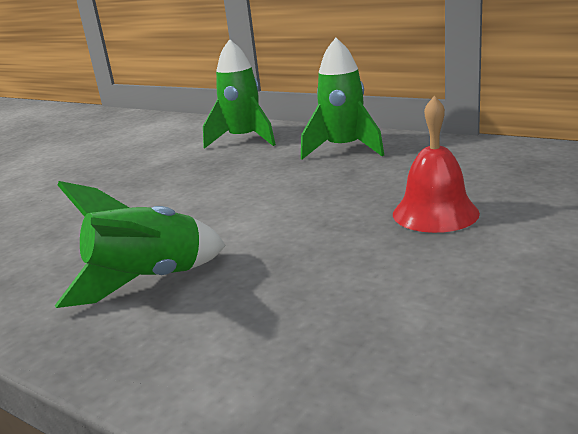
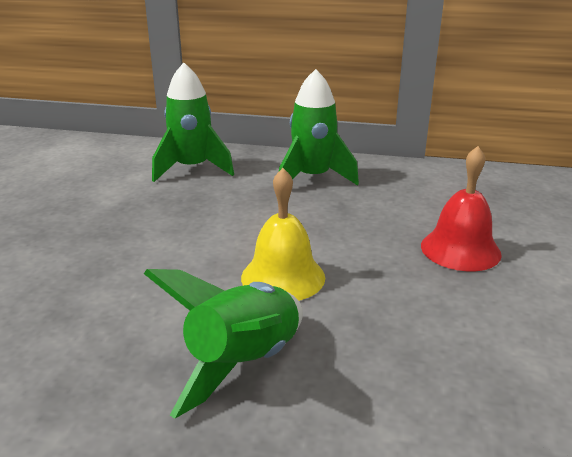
camera: 25 degrees left, 5 degrees up
(242, 223) = (283, 277): none -> yellow bell

